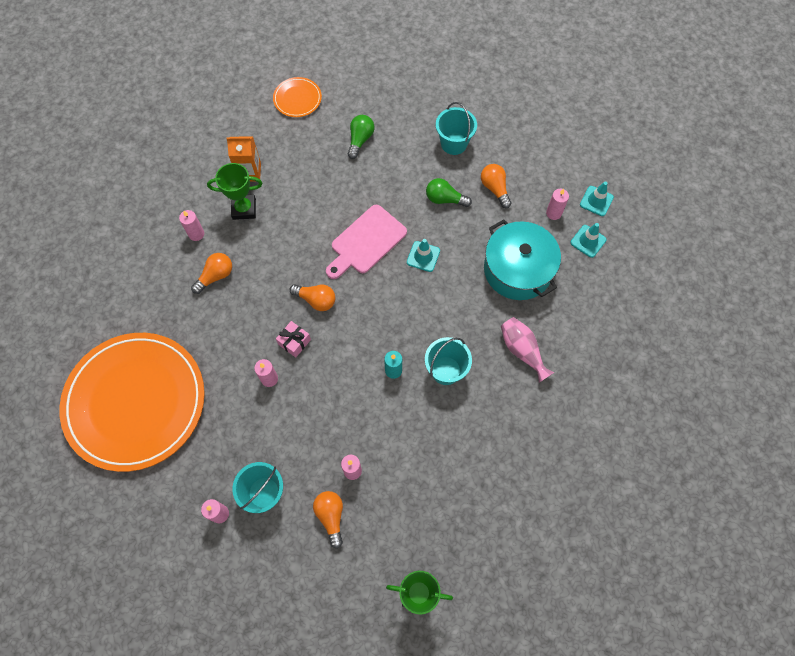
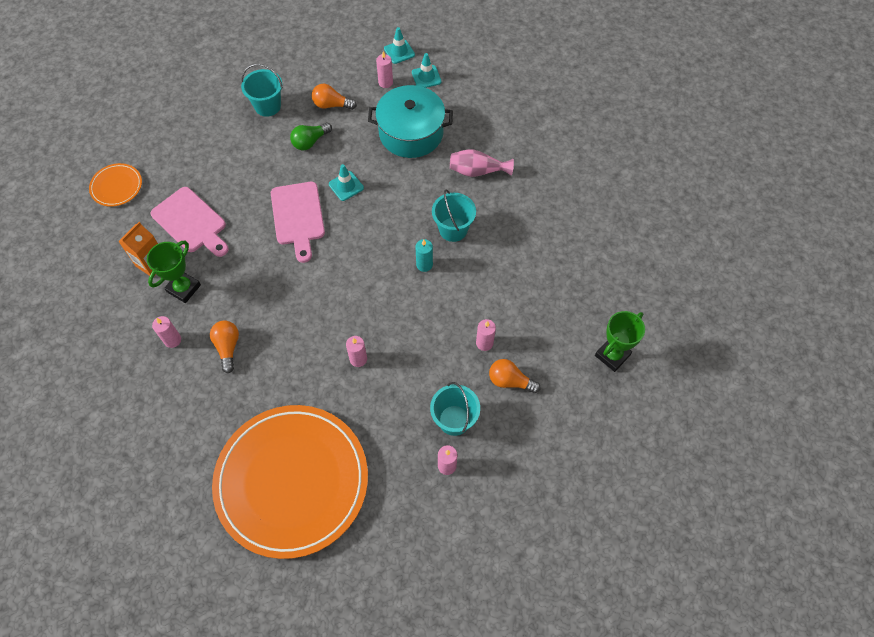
camera: 55 degrees left, 5 degrees down
(294, 342) = (341, 321): pink gift -> none
(304, 171) = (191, 222): none -> pink cutting board
(316, 300) = (318, 283): orange light bulb -> none
(360, 140) = (201, 165): green light bulb -> none

